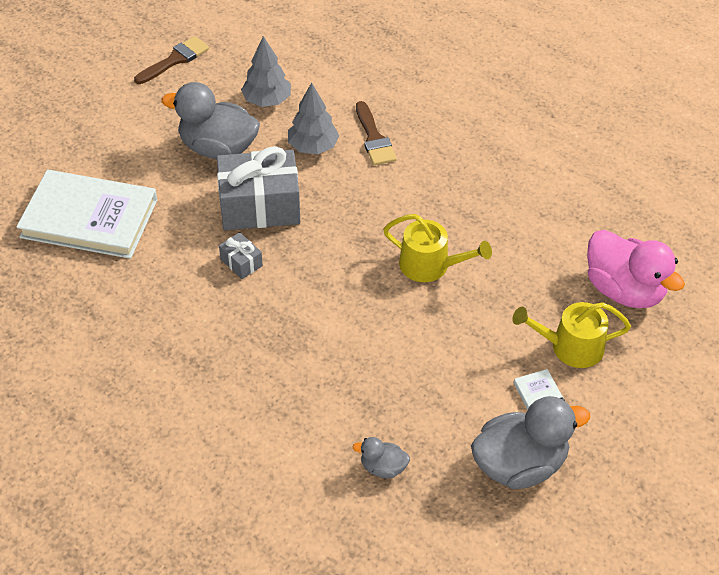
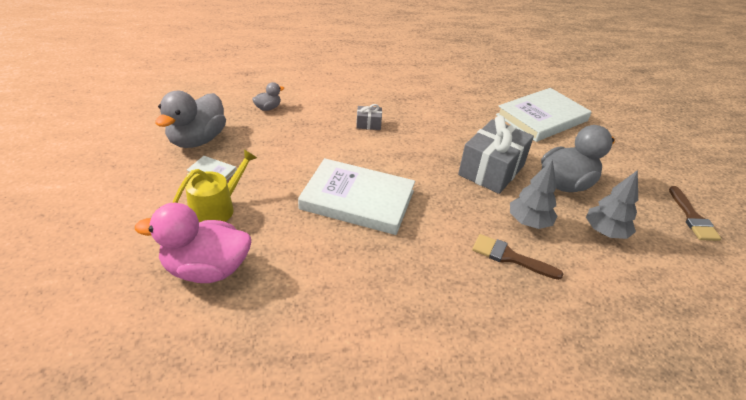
camera: 130 degrees right, 10 degrees down
(241, 262) = (451, 141): grey gift -> grey gift (368, 124)
(430, 265) = (357, 200): yellow watering can -> white book

